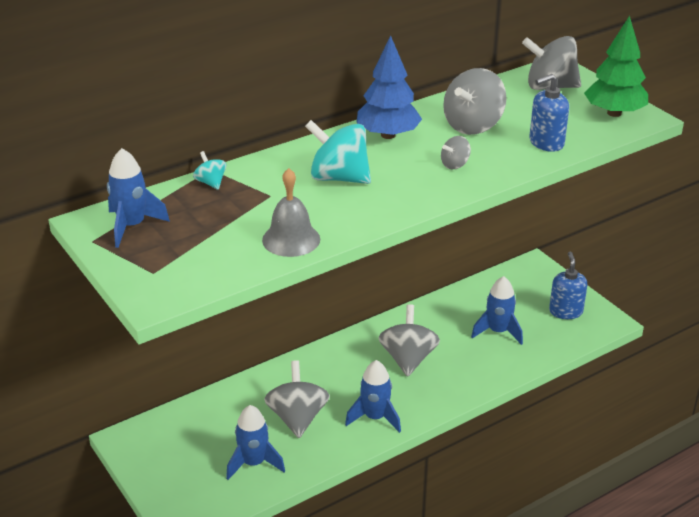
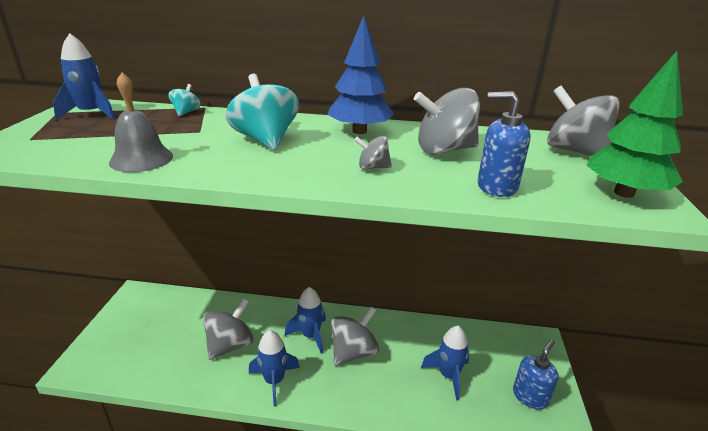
camera: 40 degrees right, 5 degrees down
(254, 463) = (164, 358): blue rocket -> blue rocket (310, 336)

